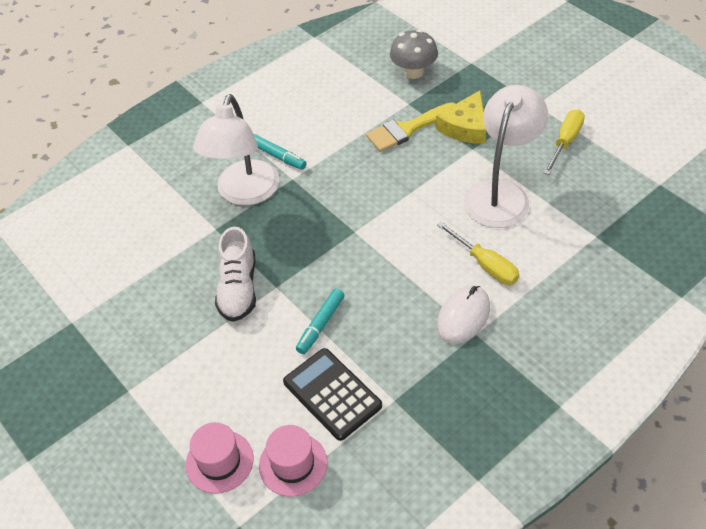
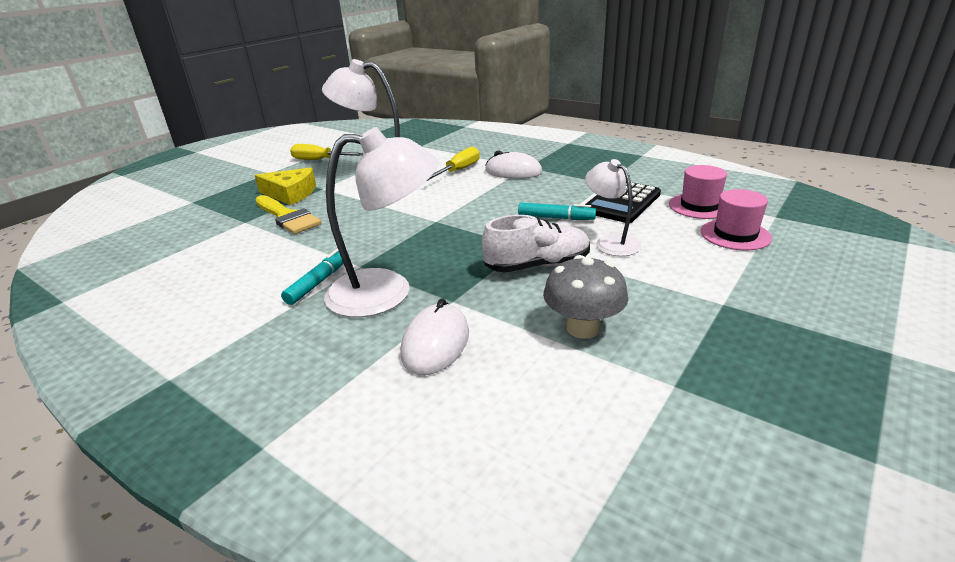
camera: 105 degrees left, 20 degrees down
(172, 215) = (435, 343): none -> white mouse
(253, 352) = (611, 242): none -> white lamp
(413, 72) = (191, 226): grey mushroom -> grey mushroom (583, 328)

